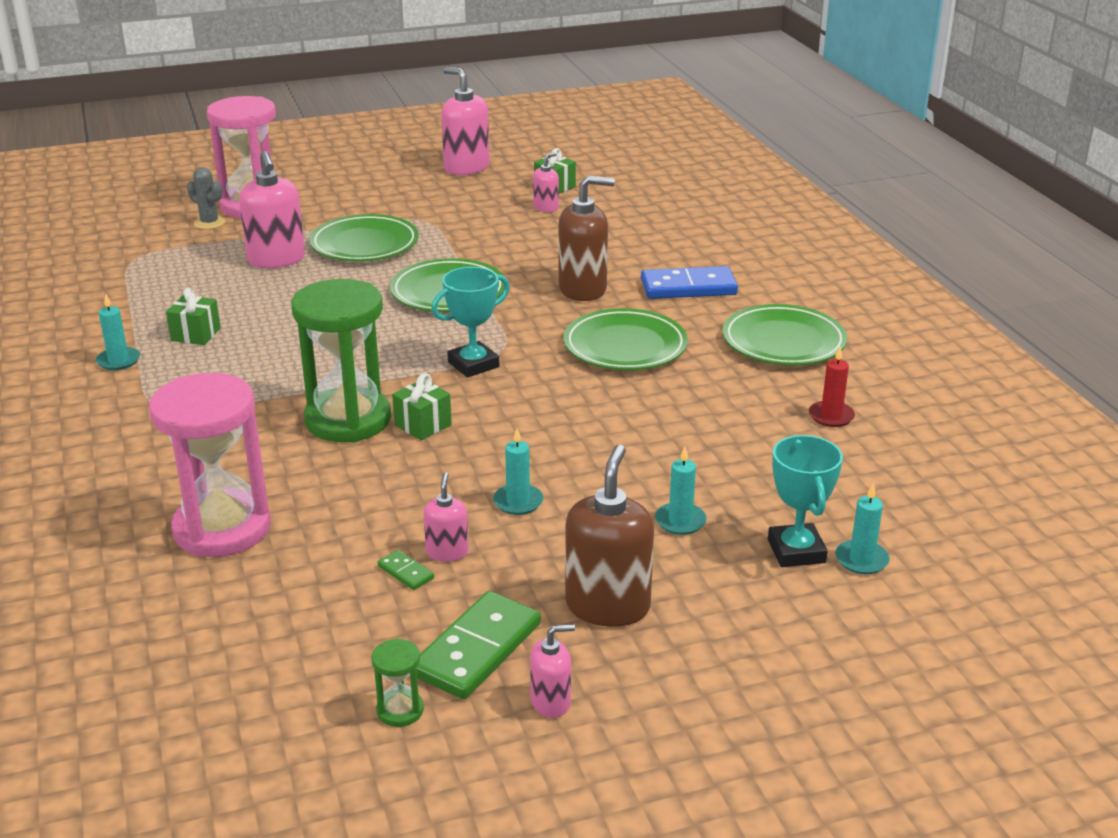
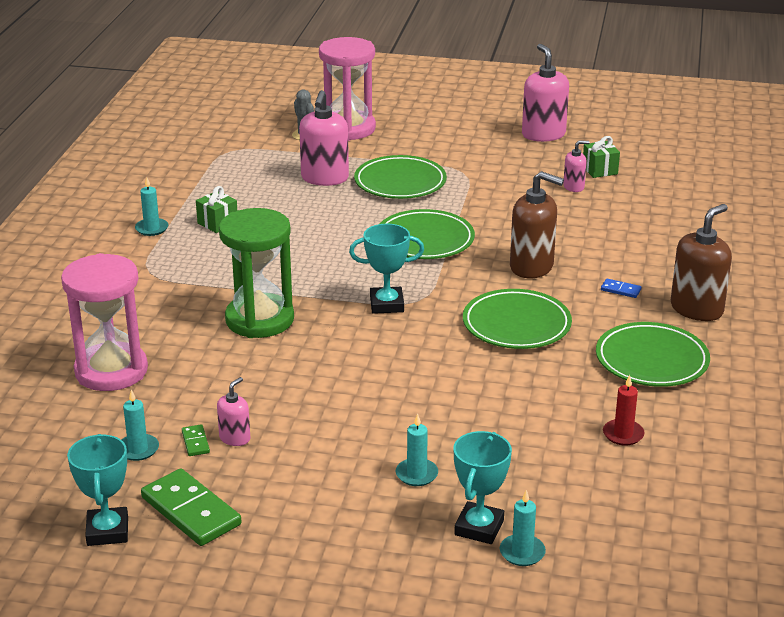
camera: 30 degrees right, 0 degrees up
(400, 710) = (107, 531): green hourglass -> turquoise trophy
(423, 425) = (306, 340): green gift -> none
(477, 649) = (190, 511): green domino -> green domino turned 75 degrees clockwise
(518, 502) = (316, 419): turquoise candle -> turquoise candle (138, 449)
(551, 702) = (203, 564): pink soap dispenser -> none
(608, 606) = (303, 515): brown soap dispenser -> brown soap dispenser (696, 309)
(688, 287) = (620, 290): blue domino -> blue domino, size x0.45

